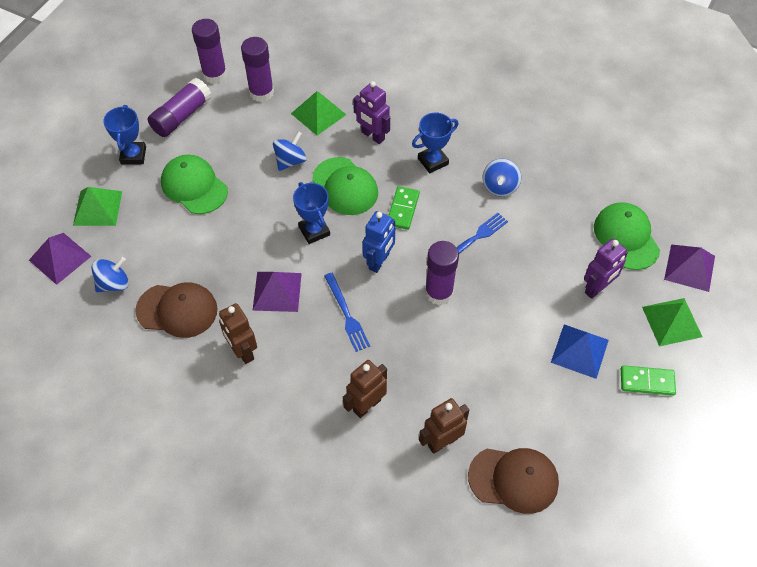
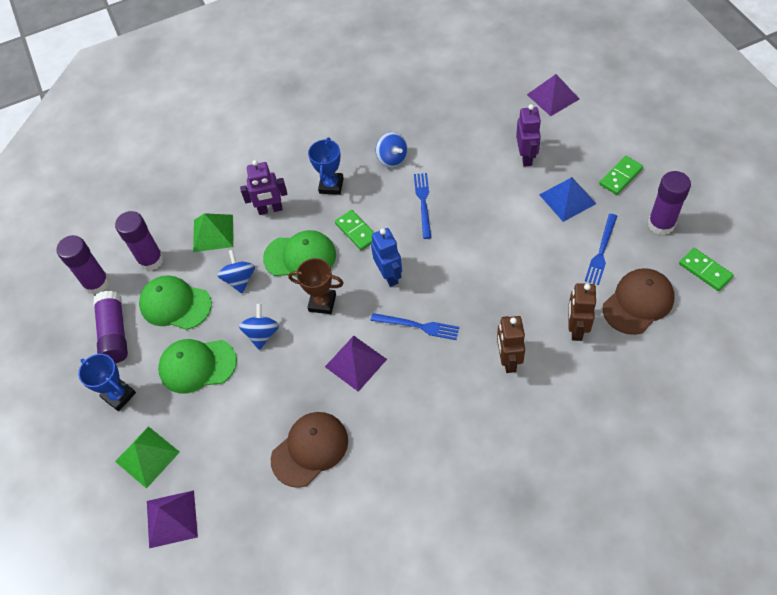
camera: 45 degrees left, 0 degrees up
(114, 283) = (239, 486): blue spinning top -> blue spinning top (262, 334)
(242, 351) = (391, 421): brown robot -> none
(314, 231) = (322, 303): blue trophy -> brown trophy
(439, 292) = (450, 253): purple glue stick -> purple glue stick (661, 224)
(544, 414) = (601, 251): none -> blue fork
(601, 521) = (705, 270): none -> green domino
(626, 237) = (500, 114): green cap -> green cap (175, 304)
(672, 321) = (586, 133): green pyramid -> none

